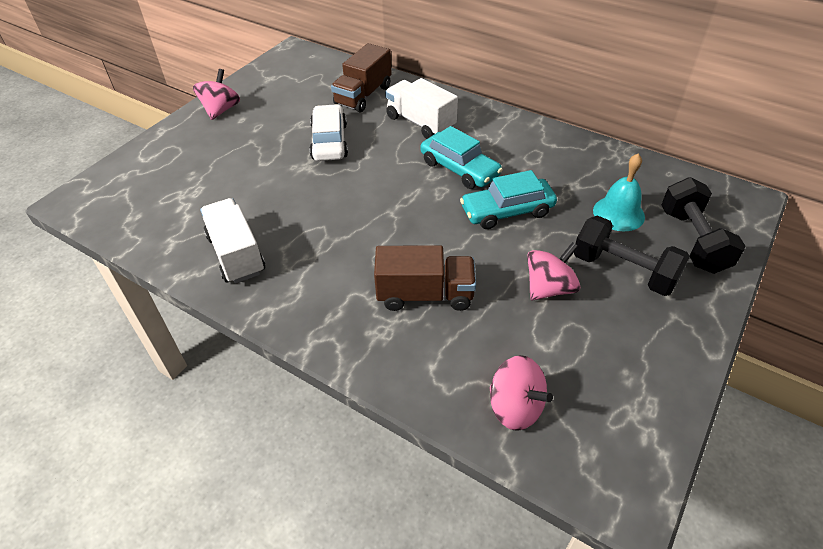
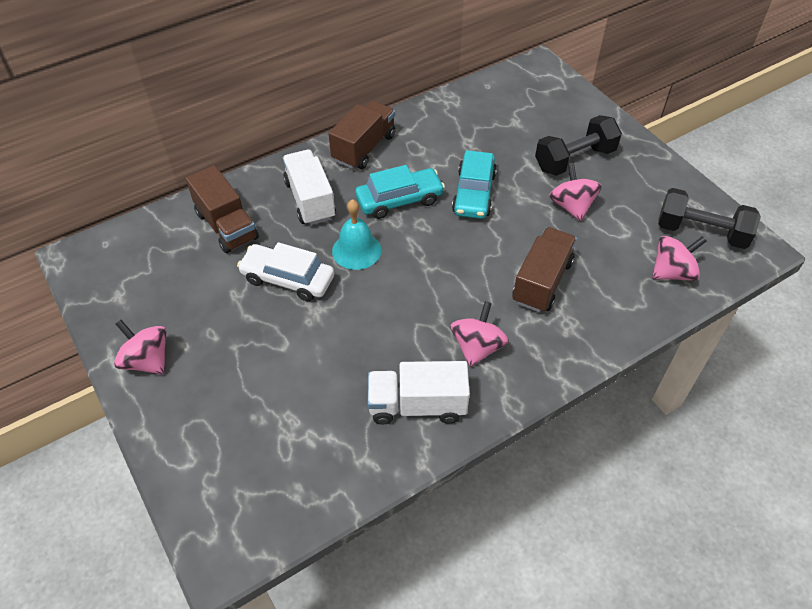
camera: 65 degrees left, 5 degrees up
(317, 272) = (477, 347): none -> pink spinning top
(420, 123) = (310, 200): white truck -> white truck turned 90 degrees clockwise
(505, 128) = (364, 148): none -> brown truck
(618, 213) = (515, 133): turquoise bell -> turquoise bell (356, 250)
(693, 240) = (564, 111): black dumbbell -> black dumbbell (701, 232)

